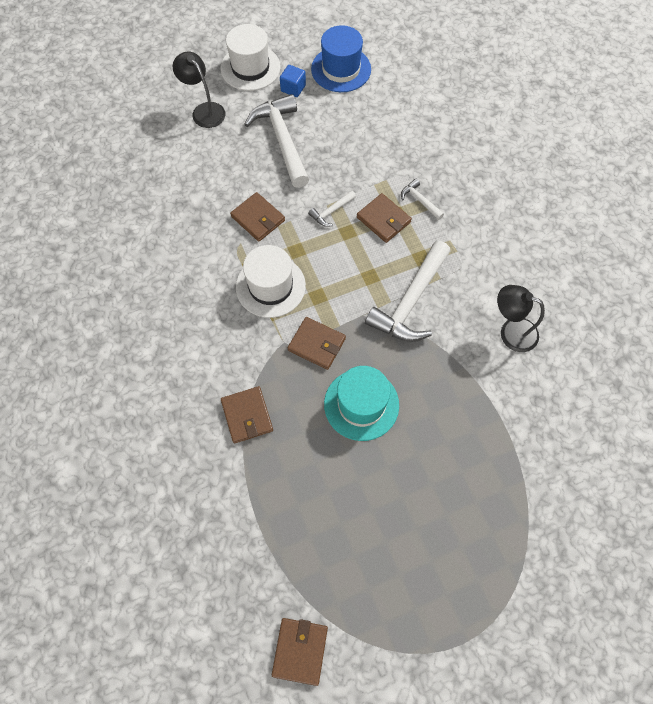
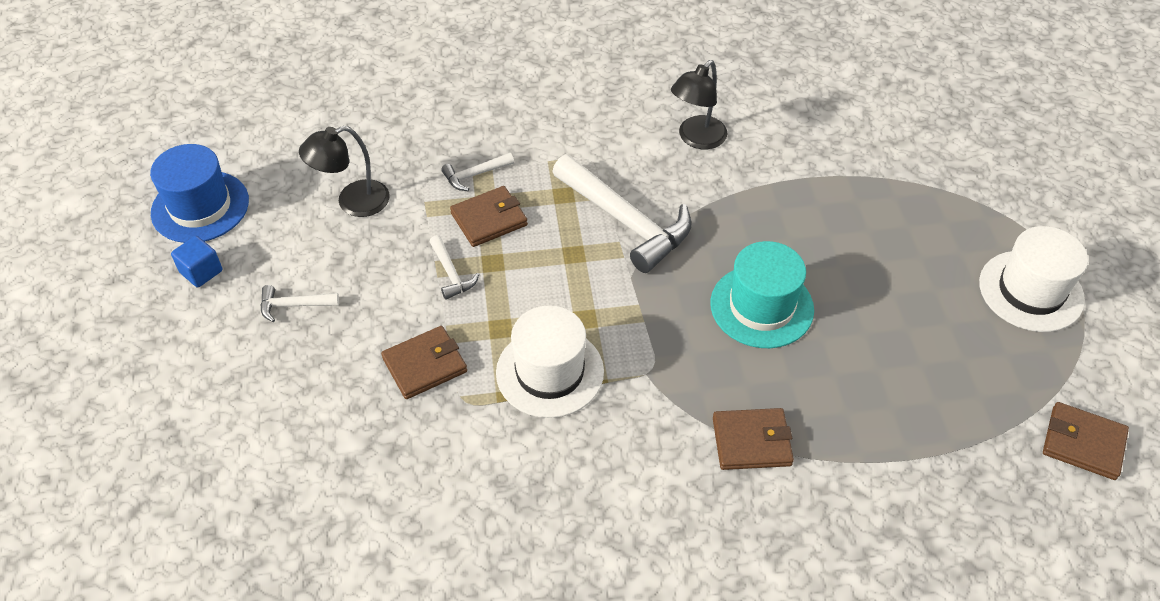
camera: 75 degrees left, 15 degrees down
(204, 110) = (175, 400): black lamp -> black lamp (353, 202)
(250, 68) = (124, 319): white hat -> white hat (1031, 291)
(282, 140) = (294, 305): white hammer -> white hammer, size x0.46
(316, 344) = (661, 336): brown wallet -> none

